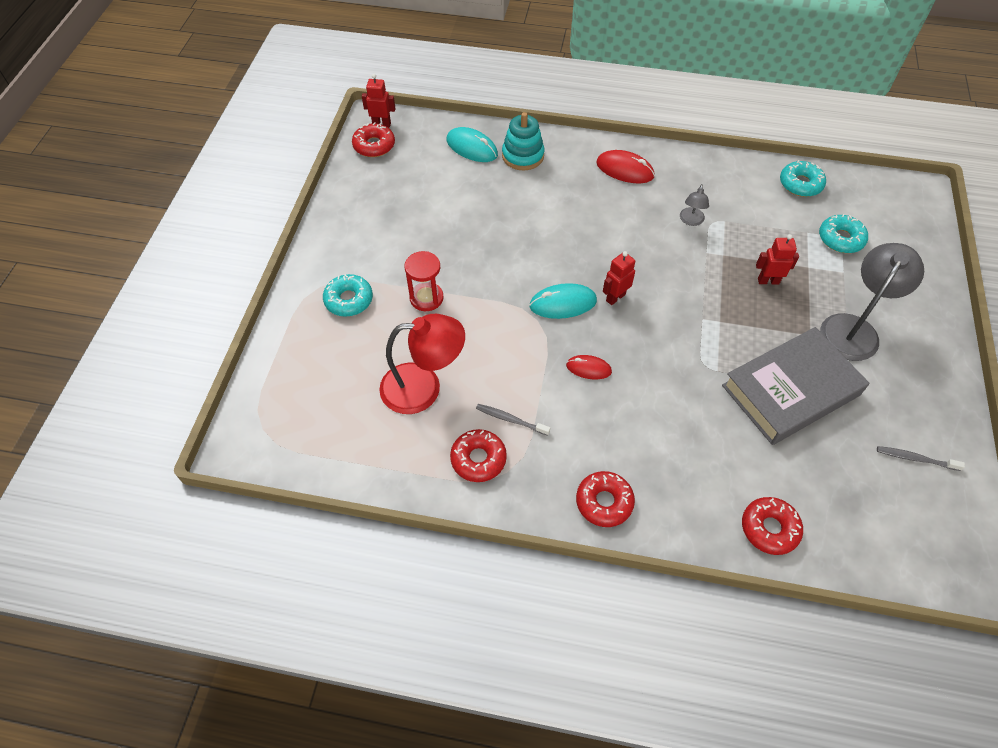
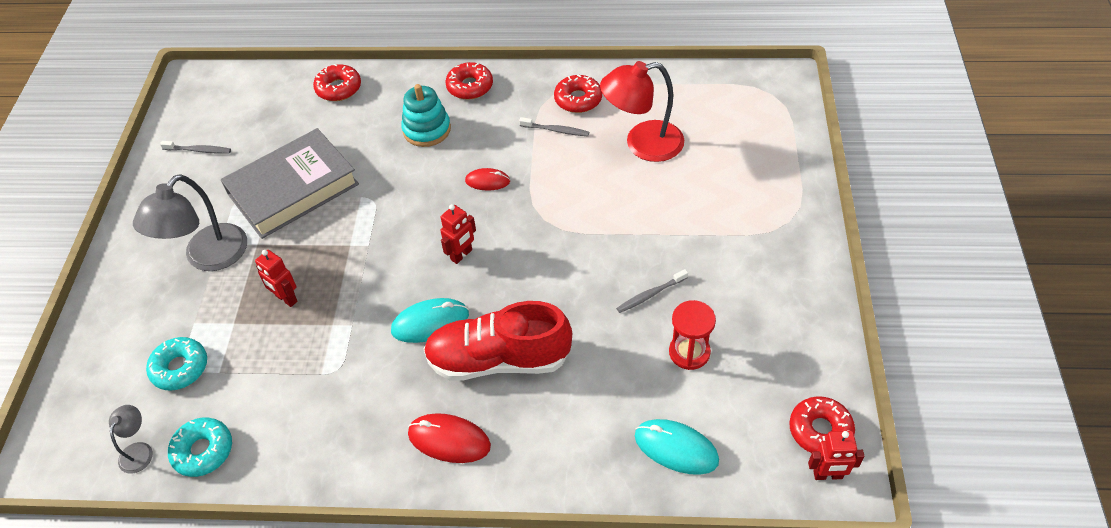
camera: 175 degrees right, 5 degrees down
(349, 300) = (750, 211): turquoise donut -> none
(426, 298) = (668, 225): red hourglass -> red hourglass (689, 352)
(460, 243) = (650, 295): none -> grey toothbrush
(523, 156) = (598, 444): turquoise stacking toy -> turquoise stacking toy (427, 130)
(563, 303) = (519, 240): turquoise mouse -> turquoise mouse (430, 323)
(587, 213) = (498, 359): none -> red shoe
(691, 221) = (365, 367): grey lamp -> grey lamp (139, 450)
(768, 281) = (286, 299): red robot -> red robot turned 45 degrees clockwise

